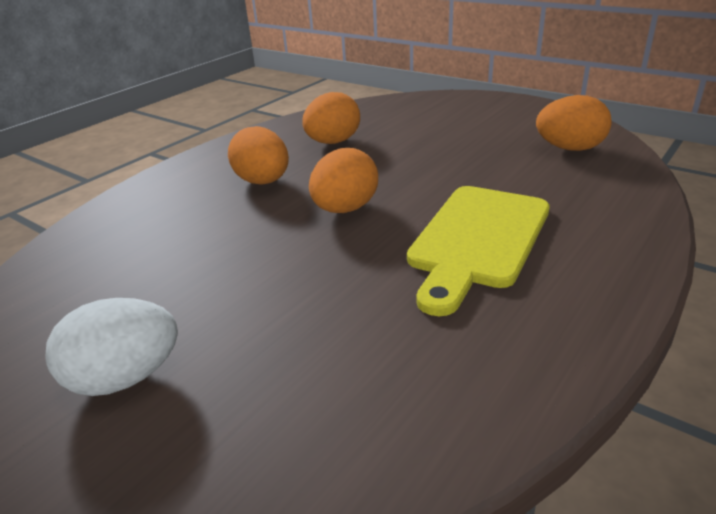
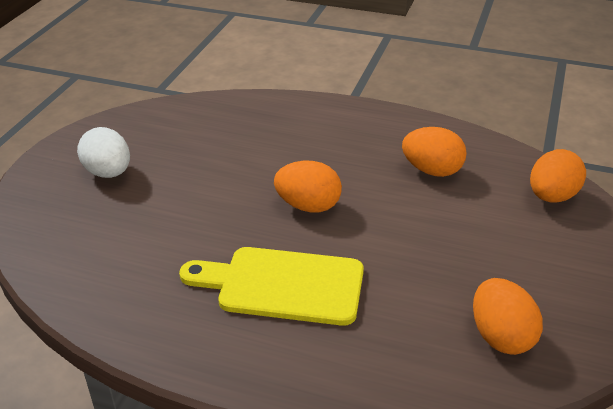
camera: 70 degrees right, 5 degrees up
(263, 182) = (337, 154): orange egg -> orange egg (552, 197)

